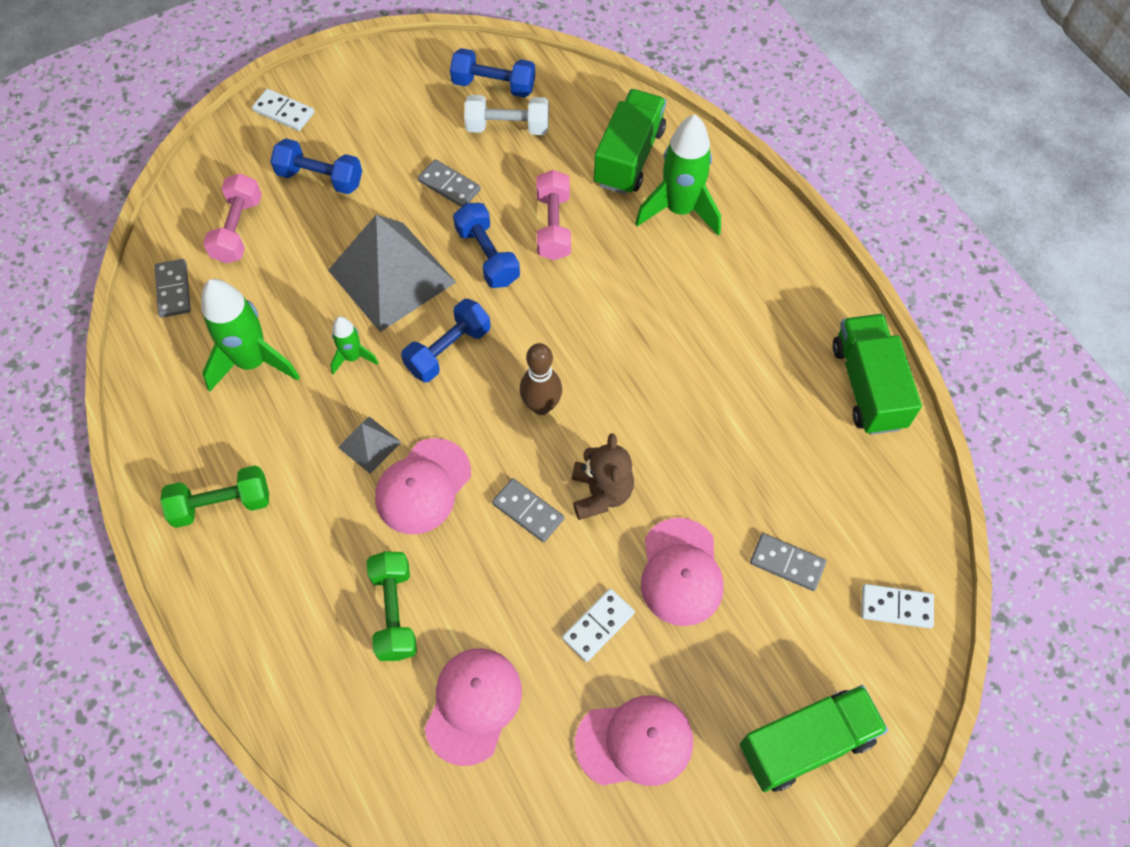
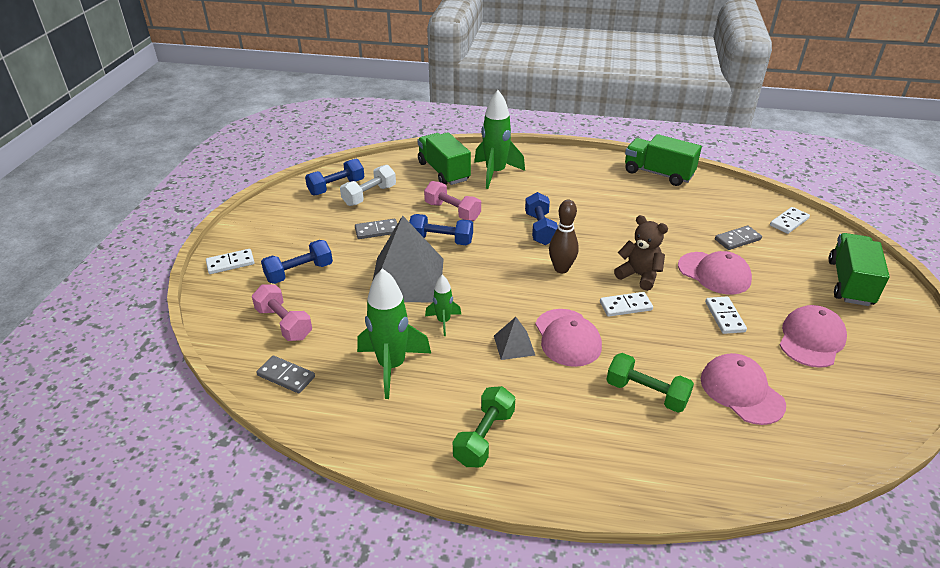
camera: 50 degrees left, 25 degrees down
(448, 350) = (485, 283): blue dumbbell -> blue dumbbell (540, 229)
(528, 511) = (625, 306): grey domino -> white domino

